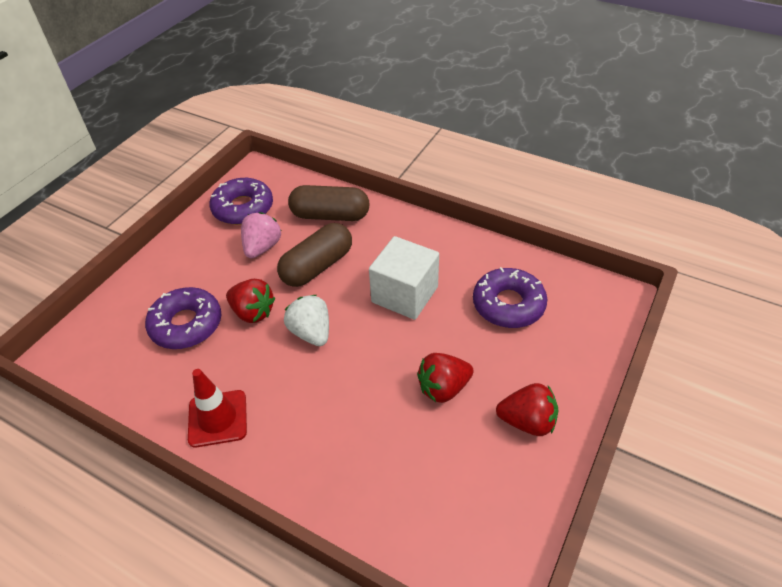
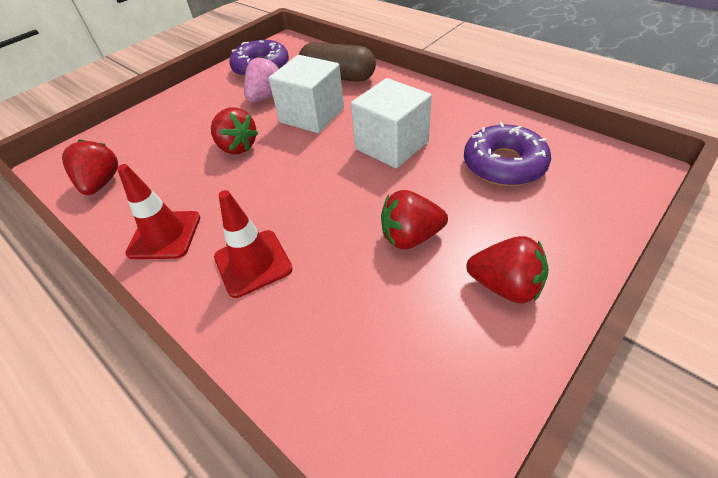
camera: 15 degrees right, 0 degrees up
(125, 371) = (101, 183): none -> red strawberry
(186, 324) = (173, 151): purple donut -> none
(311, 332) = (286, 169): white strawberry -> none
(312, 434) = (253, 263): none -> red traffic cone
(317, 266) = (312, 115): brown capsule -> white cube

